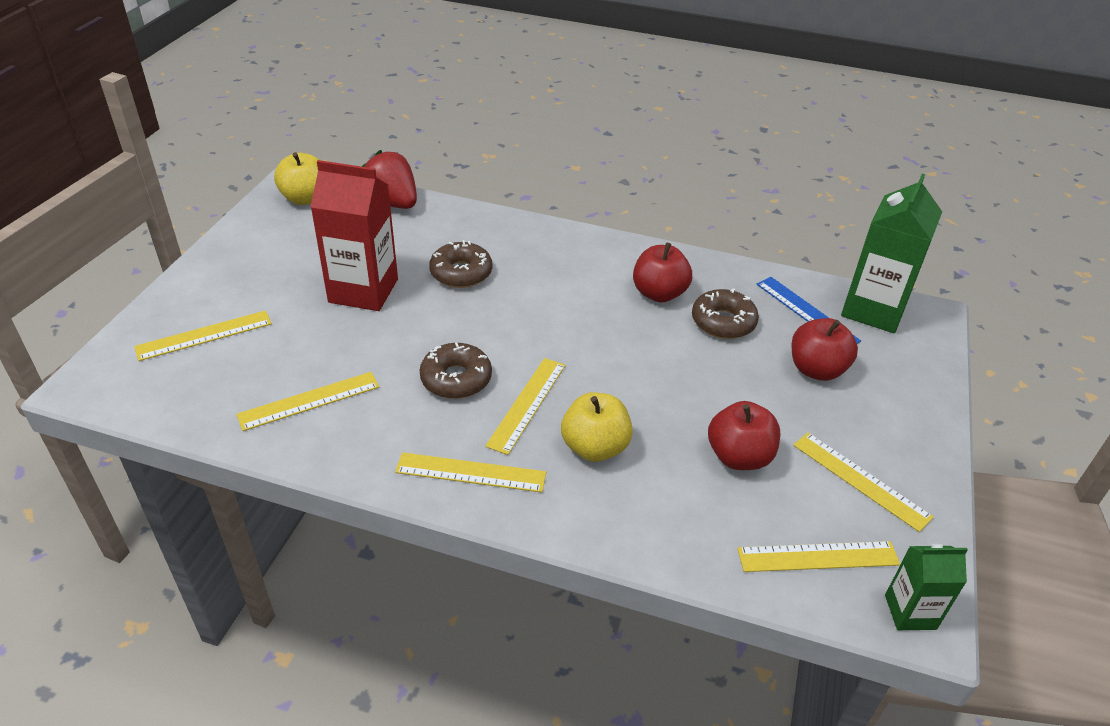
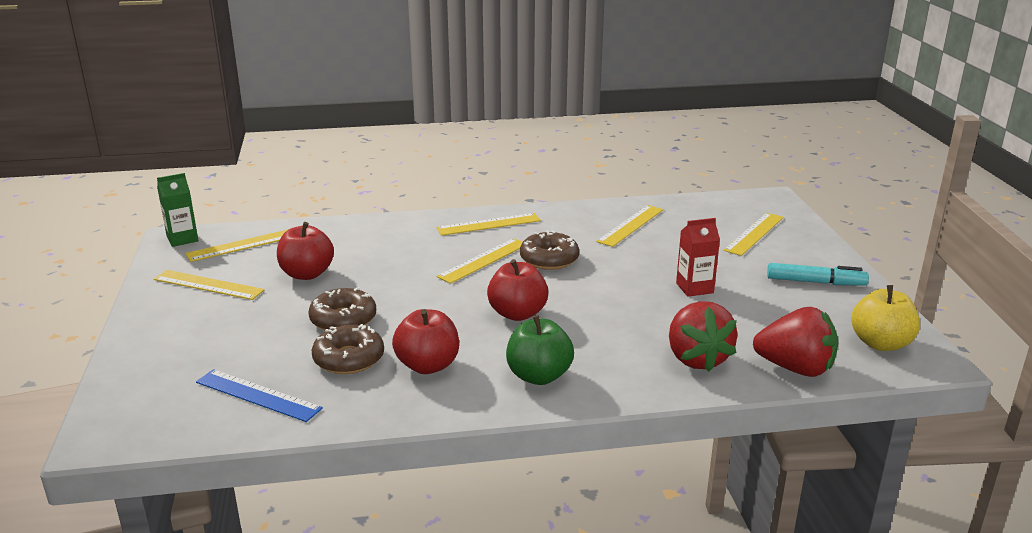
camera: 155 degrees right, 15 degrees down
(254, 260) = (815, 282): none -> turquoise marker
(363, 290) = (694, 288): red carton -> red carton, size x0.54
(449, 231) = (696, 358): none -> red strawberry
(461, 273) = (634, 325): brown donut -> brown donut (343, 319)
(527, 404) = (483, 260): yellow ruler -> yellow ruler turned 45 degrees clockwise
(578, 256) = (539, 376): none -> green apple
(595, 447) = (416, 253): yellow apple -> none
(816, 369) = (245, 345): red apple -> red apple (517, 314)
(873, 310) = (175, 421): green carton -> none

